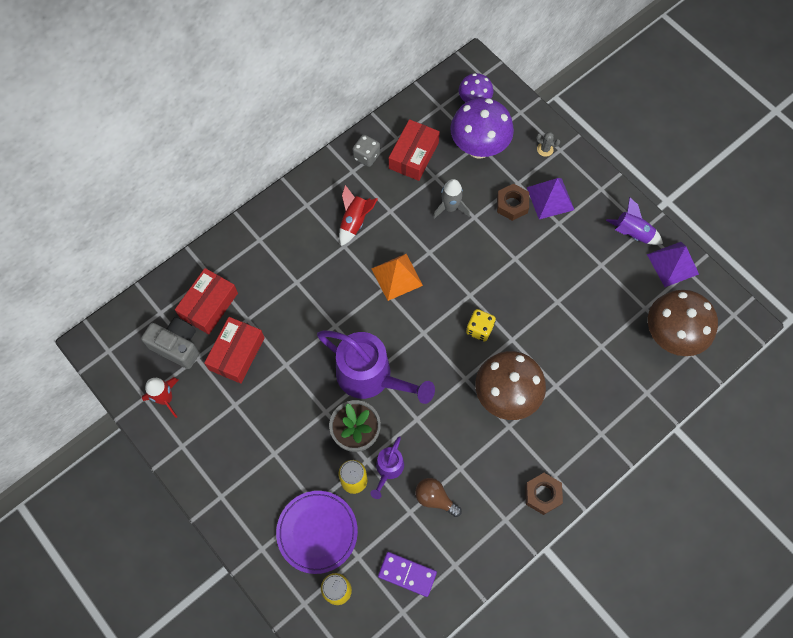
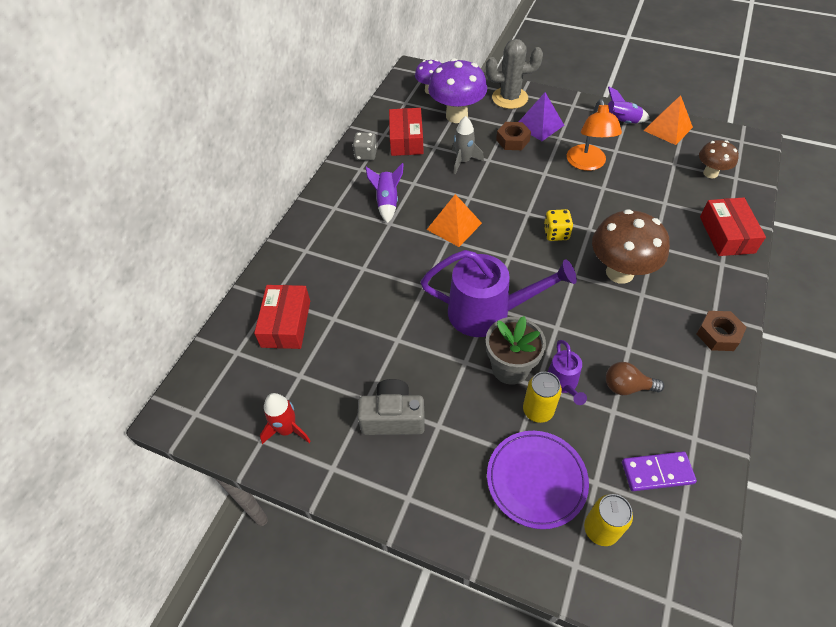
camera: 25 degrees left, 15 degrees down
(177, 346) = (272, 374): grey camera -> grey camera (393, 417)
(236, 353) = (340, 352): red box -> red box (726, 234)
(355, 221) = (387, 202): red rocket -> purple rocket
(545, 149) = (509, 98): grey cactus -> grey cactus, size x2.39
(562, 267) = (587, 164): none -> orange lamp
(670, 336) = (710, 173): brown mushroom -> brown mushroom, size x0.57
(672, 264) = (668, 129): purple pyramid -> orange pyramid

